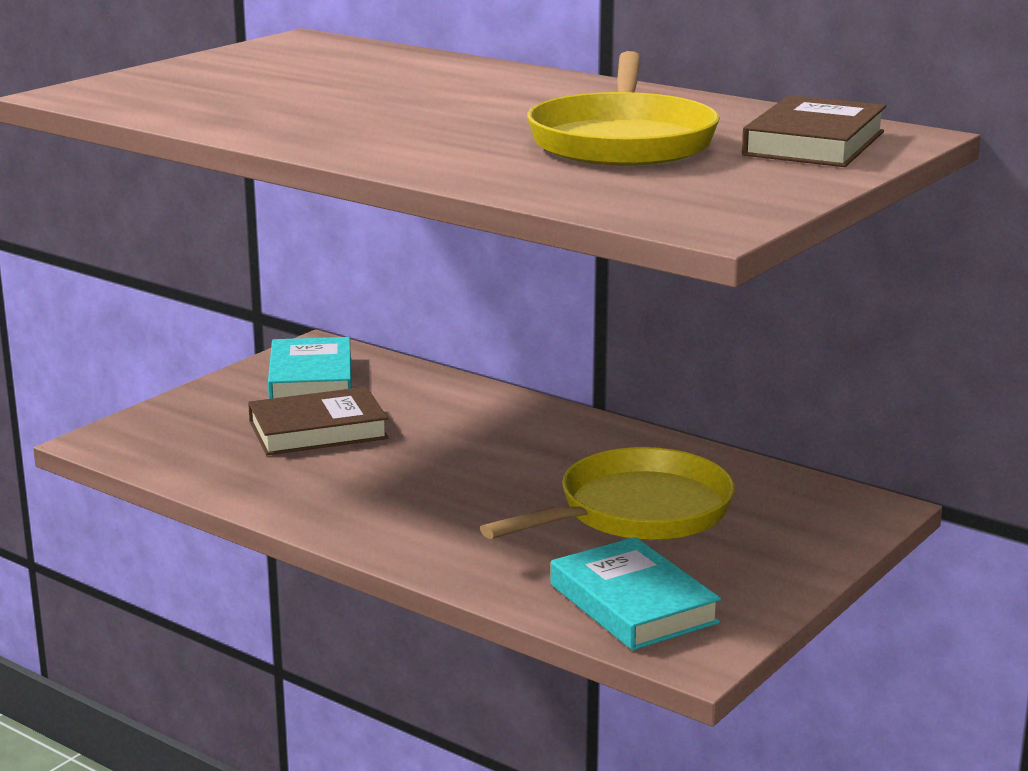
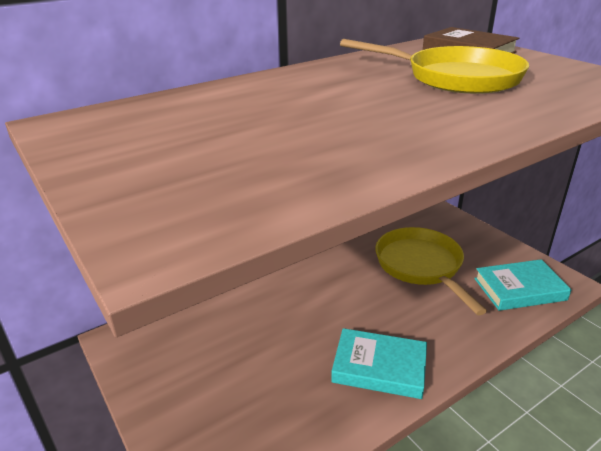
camera: 70 degrees left, 10 degrees up
(311, 378) = (168, 353): turquoise book -> turquoise book (379, 367)
(318, 430) = (260, 365): brown book -> none

